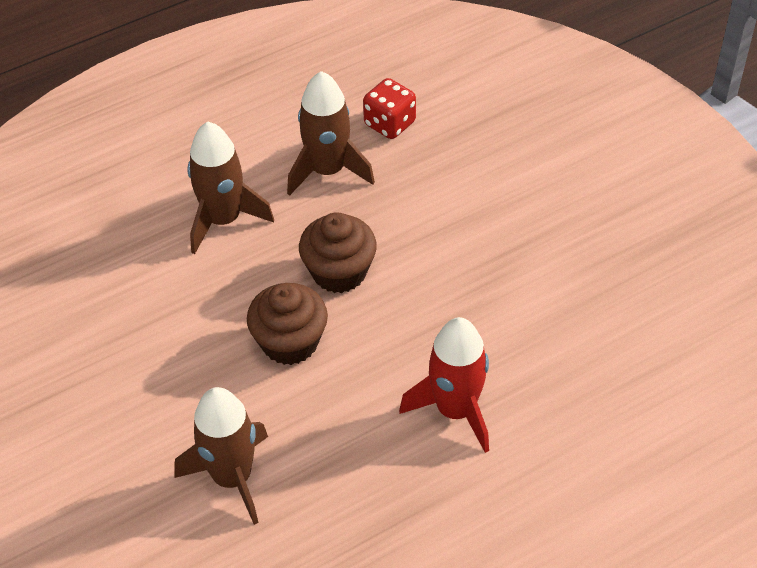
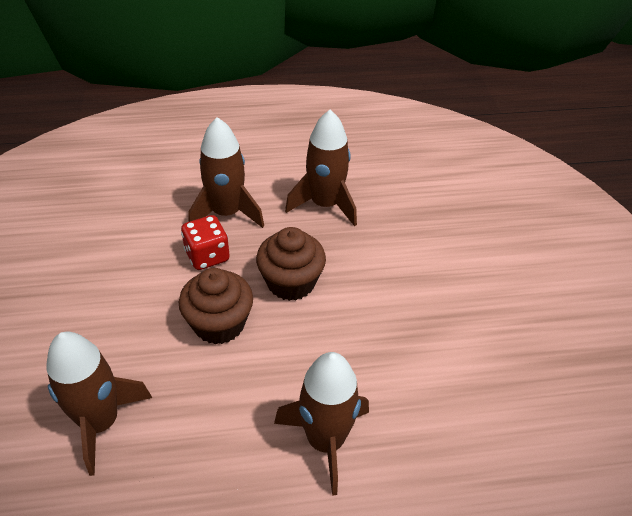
camera: 20 degrees right, 5 degrees down
(389, 123) = (391, 187): red dice -> red dice (207, 256)
(455, 410) = (325, 441): red rocket -> brown rocket

